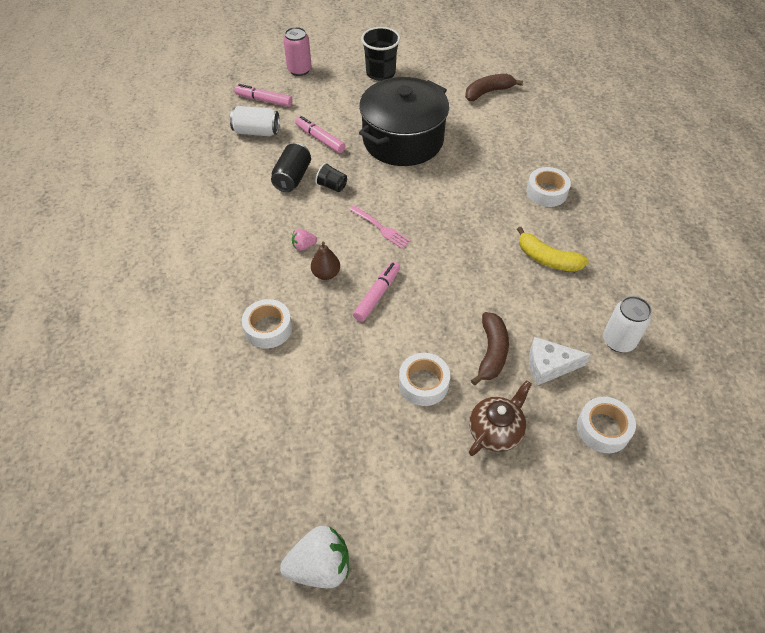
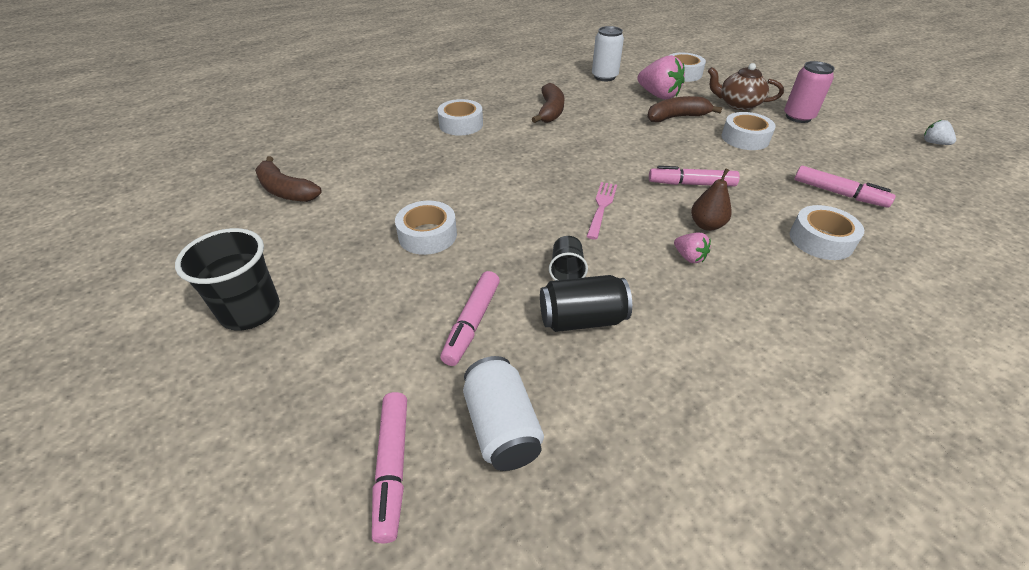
camera: 115 degrees left, 10 degrees down
(299, 70) = (254, 450): pink can -> pink can (798, 117)
(304, 388) = (838, 193): none -> pink marker
(320, 566) = (934, 143): white strawberry -> white strawberry, size x0.51
(403, 140) = (427, 235): black pot -> white tape
(547, 259) = (550, 111): yellow banana -> brown banana
(549, 366) = (658, 95): white cheese -> pink strawberry

